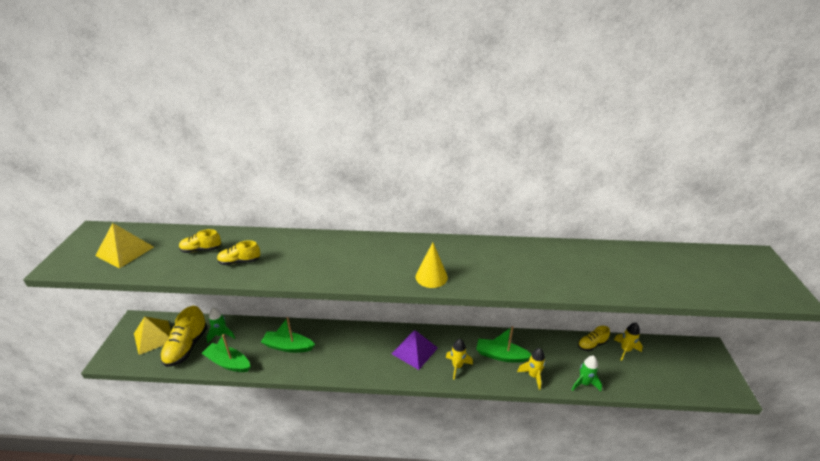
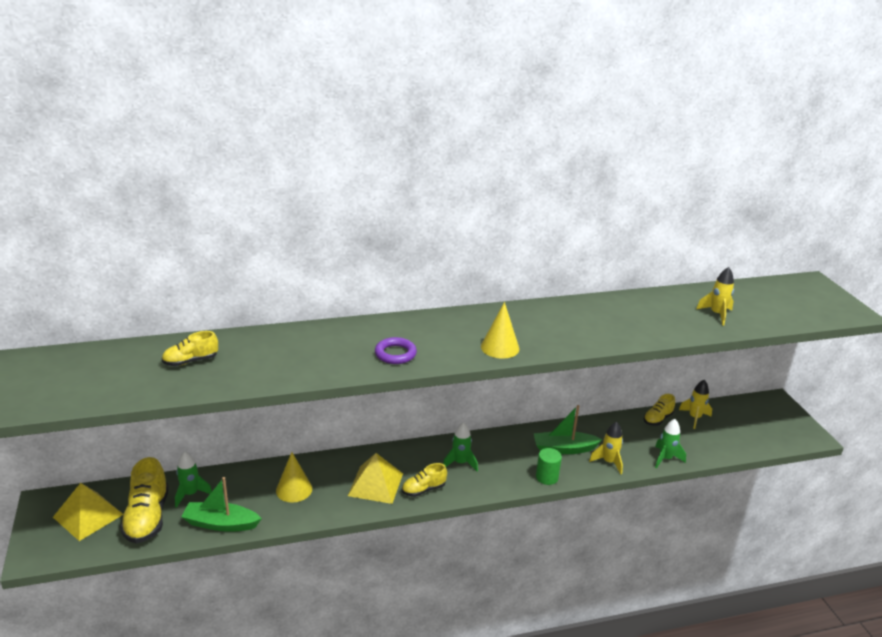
camera: 20 degrees left, 5 degrees down
(125, 251) = (81, 378): yellow pyramid -> yellow pyramid (375, 484)
(239, 261) = (254, 366): yellow shoe -> yellow shoe (423, 489)
(288, 346) = (294, 489): green boat -> yellow cone
(346, 268) = (395, 354): none -> purple ring
(414, 350) = (460, 463): purple pyramid -> green rocket
(457, 366) = (519, 469): yellow rocket -> yellow rocket (716, 314)
(476, 378) = (547, 477): none -> green cylinder

